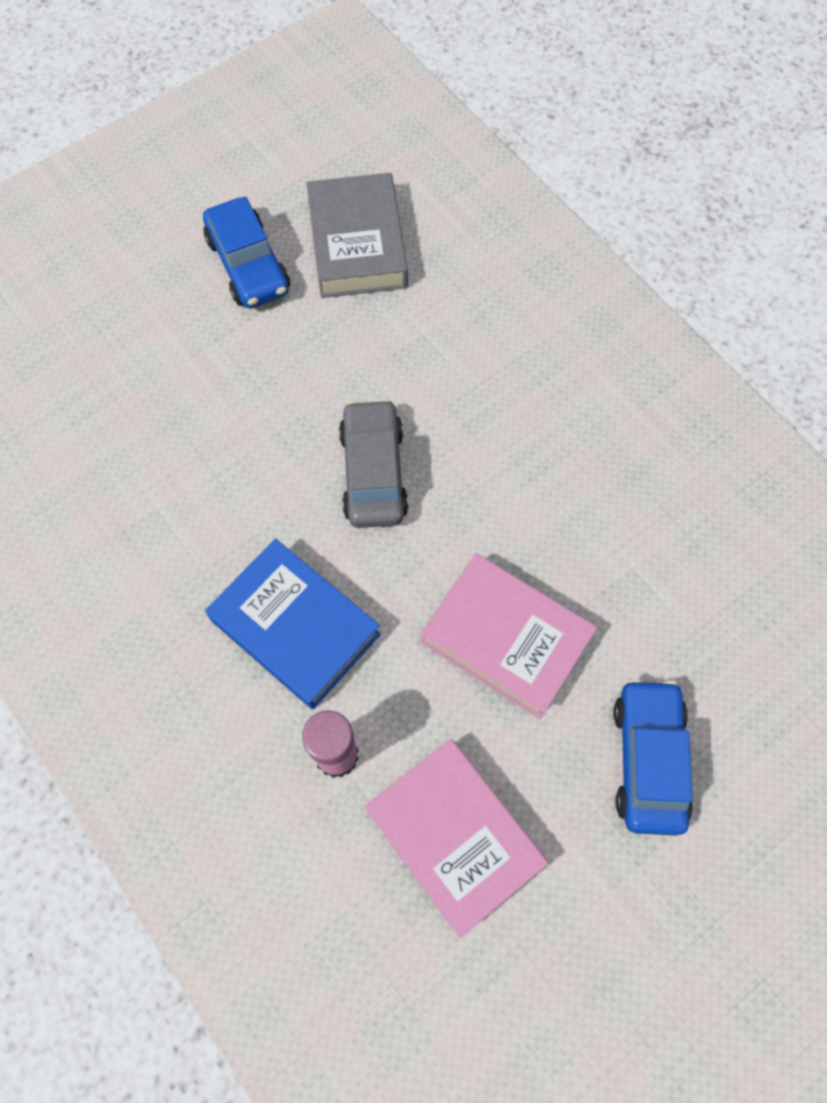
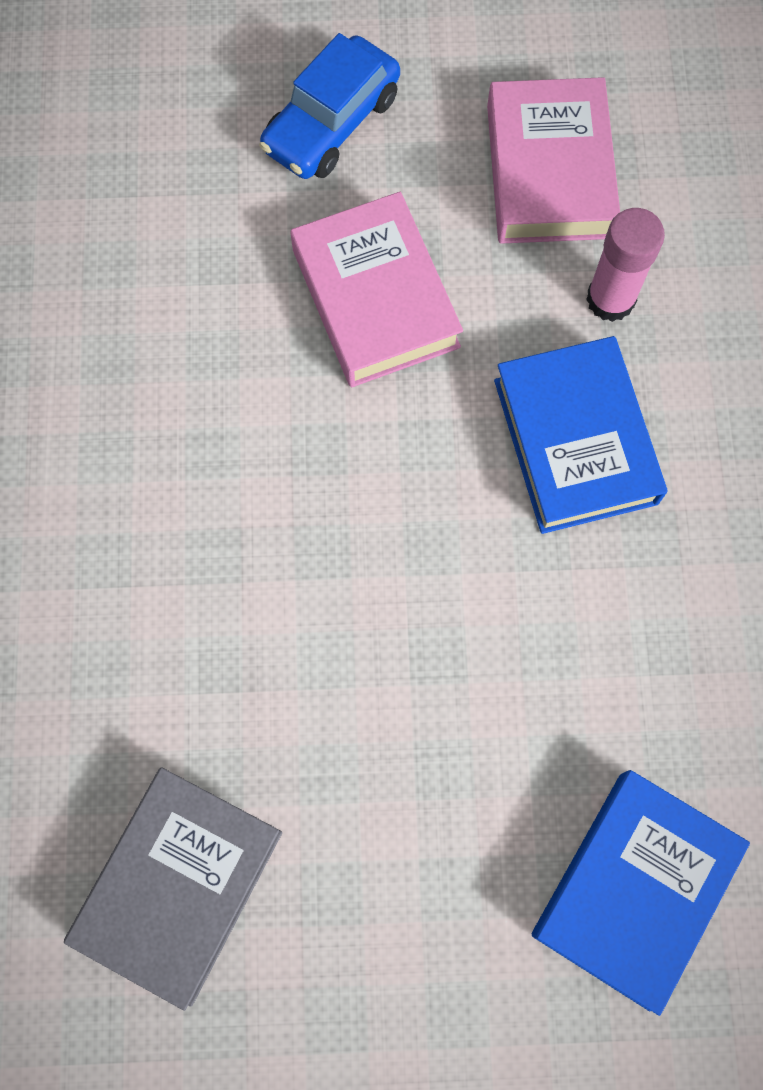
camera: 145 degrees left, 5 degrees up
(100, 387) = (635, 889): none -> blue book
(248, 265) = (340, 952): blue car -> none
(373, 472) = (381, 554): grey car -> none

